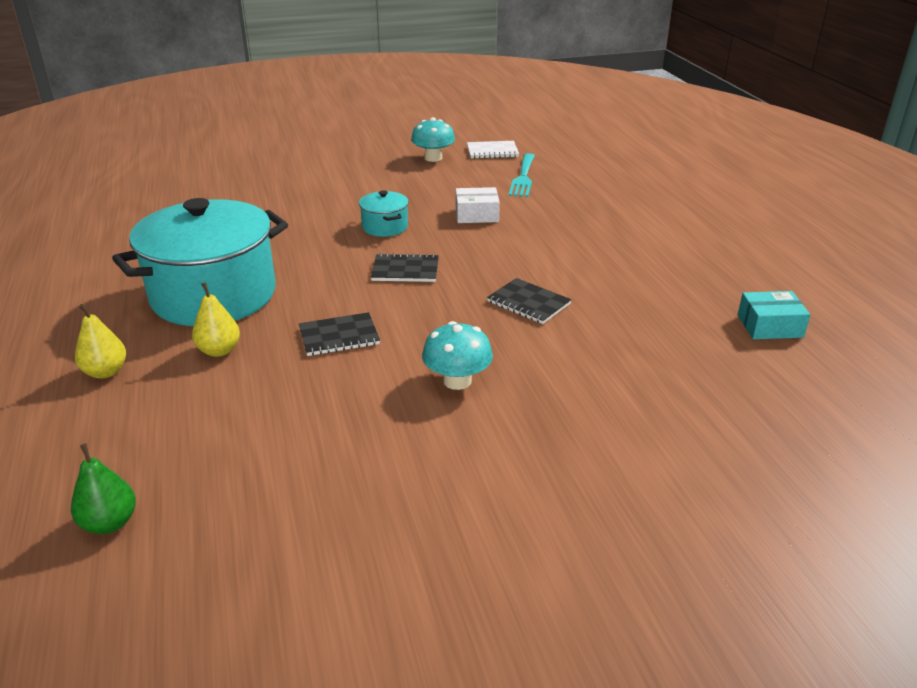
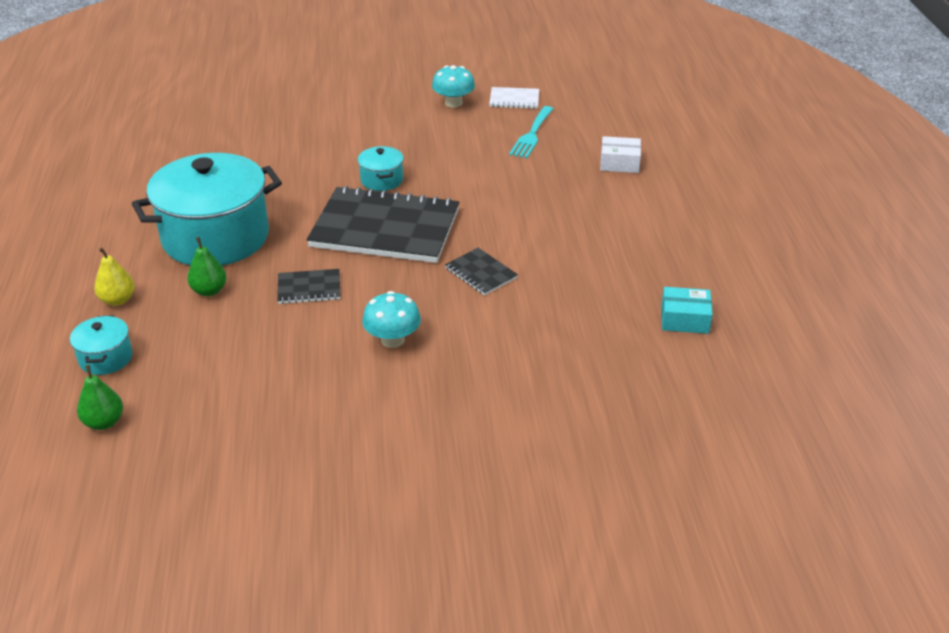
camera: 10 degrees right, 5 degrees up
(100, 441) = (106, 358): none -> turquoise pot
(219, 350) = (209, 291): yellow pear -> green pear
(405, 270) = (385, 228): black notebook -> black notebook, size x2.28
(476, 215) = (470, 174): white box -> white box (619, 163)

